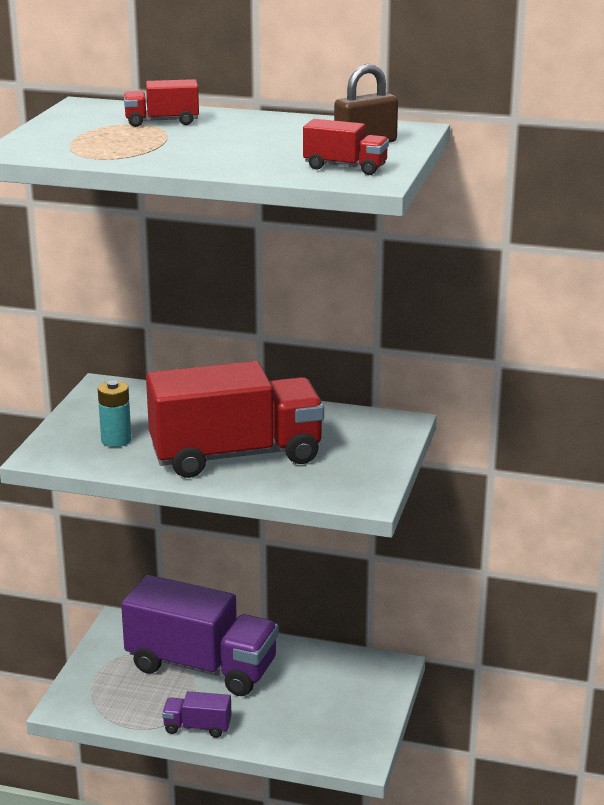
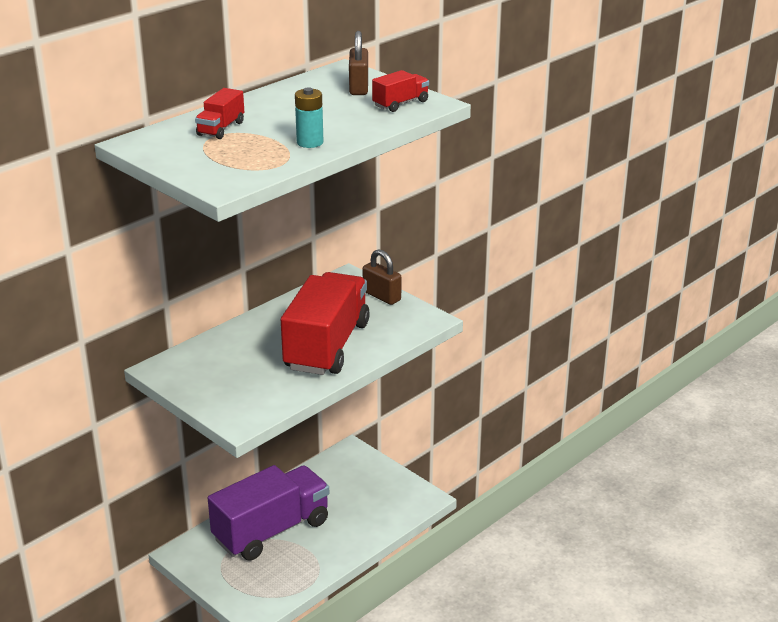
camera: 60 degrees left, 5 degrees up
(116, 440) = (252, 386): turquoise battery -> turquoise battery (310, 142)
(197, 727) = (335, 555): purple truck -> none
(383, 454) = (381, 296): none -> brown padlock

